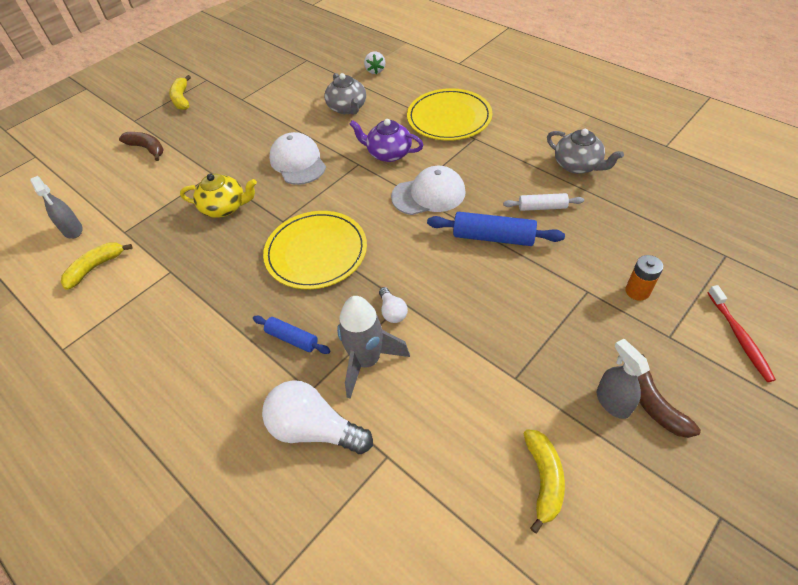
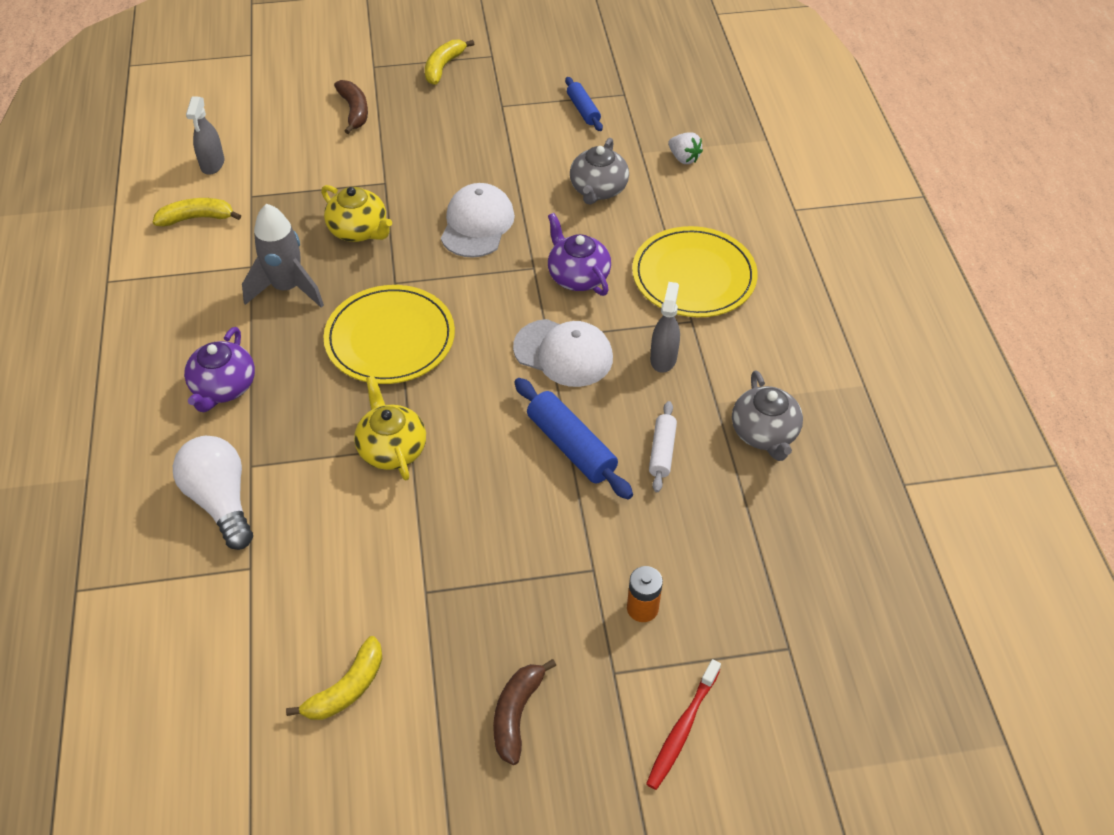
camera: 35 degrees right, 0 degrees up
(233, 356) = (223, 387): none -> purple teapot
(292, 339) = (283, 408): blue rolling pin -> blue rolling pin (583, 110)
(367, 361) = (321, 476): grey rocket -> grey rocket (287, 288)
(375, 71) = (683, 158): white strawberry -> white strawberry turned 75 degrees counterclockwise
(392, 311) = (392, 448): white light bulb -> yellow teapot
(542, 207) = (662, 451): white rolling pin -> white rolling pin turned 60 degrees clockwise
(612, 402) = (482, 681): grey spray bottle -> grey spray bottle (663, 358)

